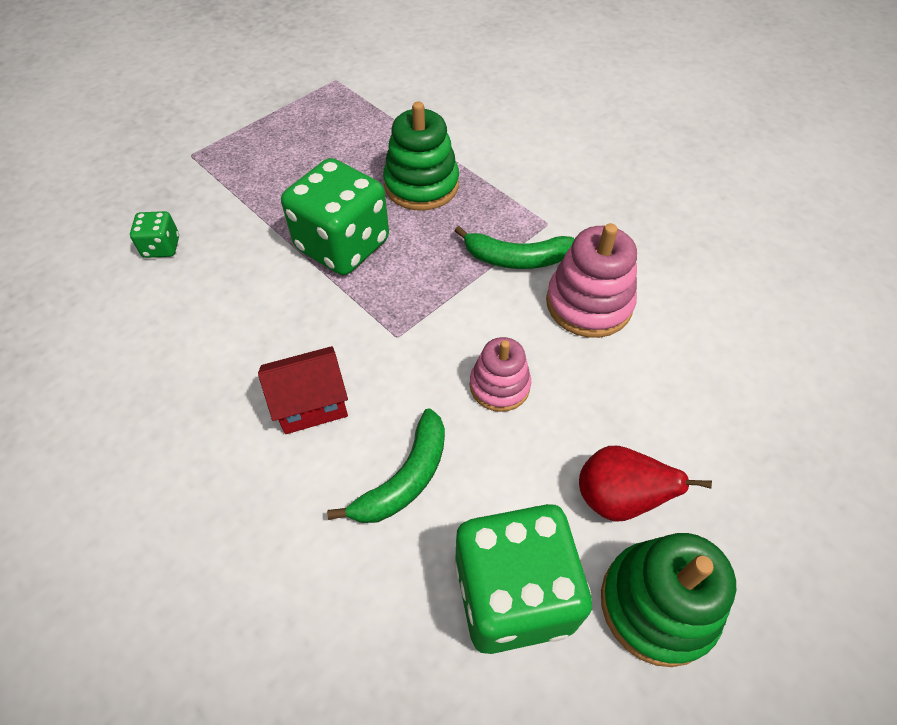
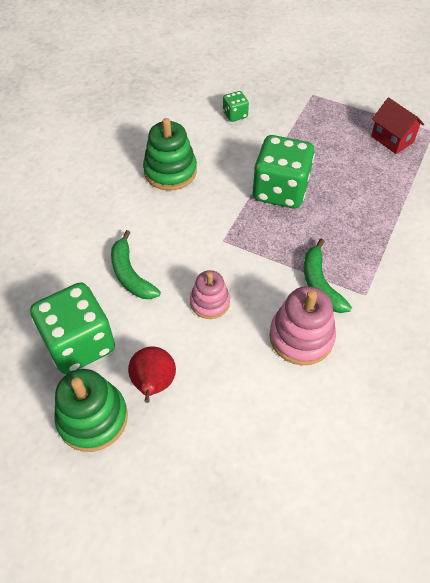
camera: 70 degrees right, 0 degrees up
(311, 404) = (160, 218): red house -> red house (392, 139)
(405, 478) = (130, 274): green banana -> green banana turned 45 degrees clockwise
(421, 185) = (358, 212): green stacking toy -> green stacking toy (170, 171)

